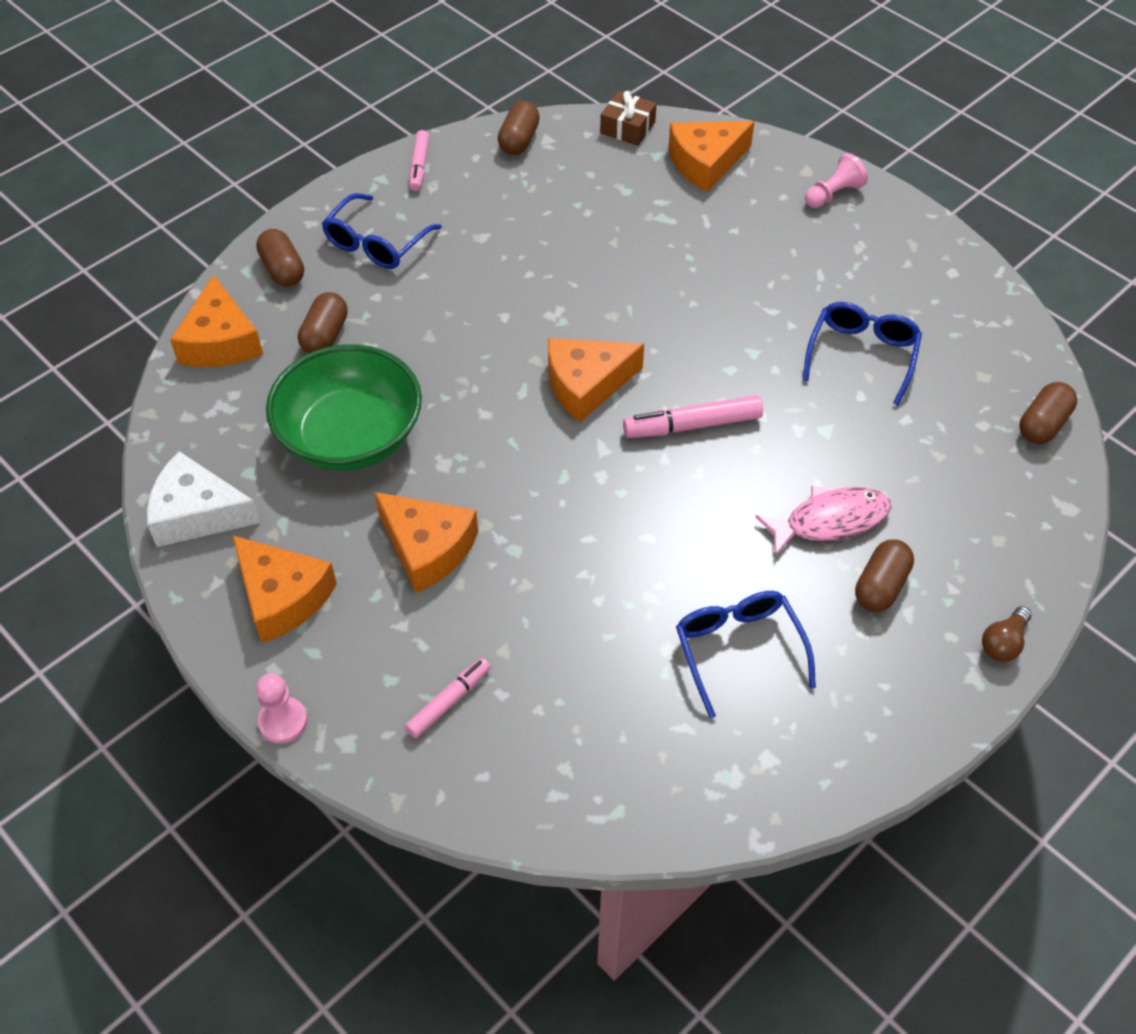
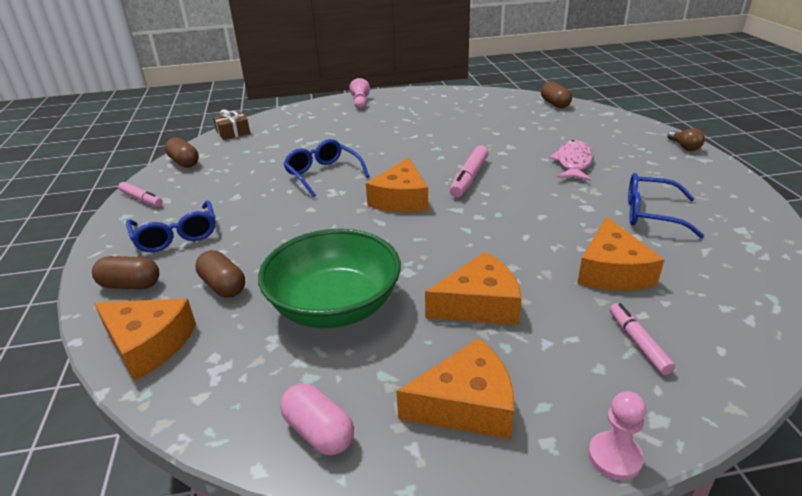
camera: 55 degrees left, 20 degrees down
(197, 513) = (319, 432): white cheese -> pink capsule
(706, 163) = (292, 122): orange cheese -> orange cheese (612, 271)
(862, 356) = (470, 125): blue glasses -> blue glasses (323, 174)
(881, 586) = (628, 163): brown capsule -> none

